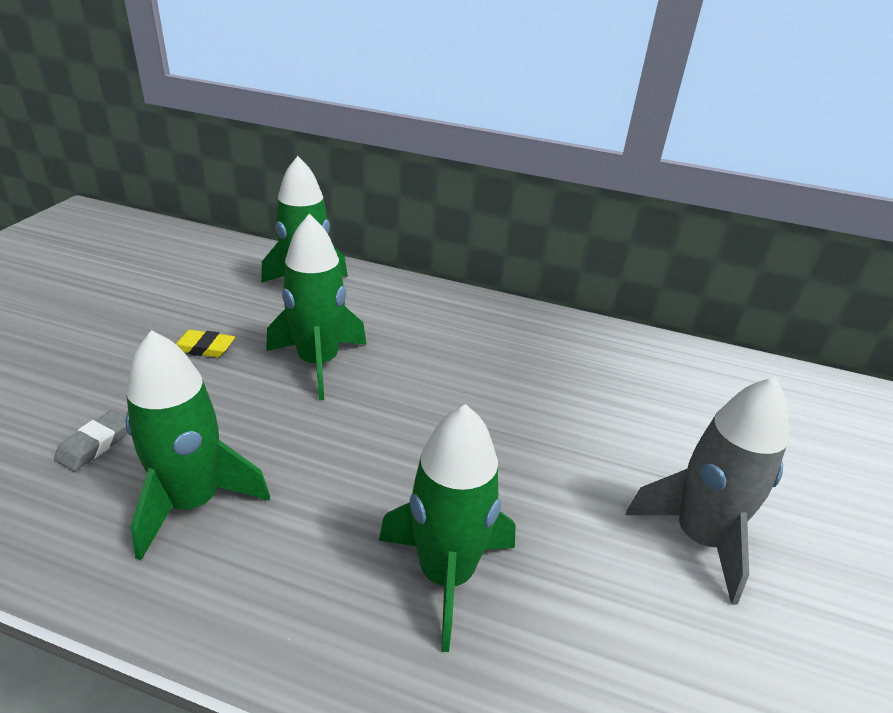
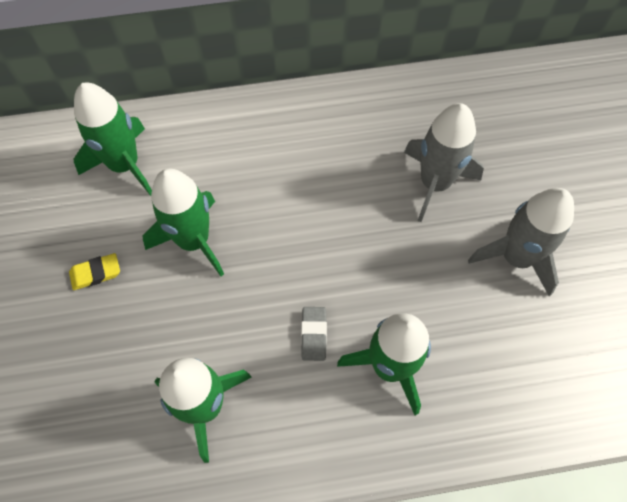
camera: 25 degrees left, 30 degrees up
(95, 444) = (99, 402): grey eraser -> grey eraser (313, 335)
(623, 423) = (435, 183): none -> grey rocket

